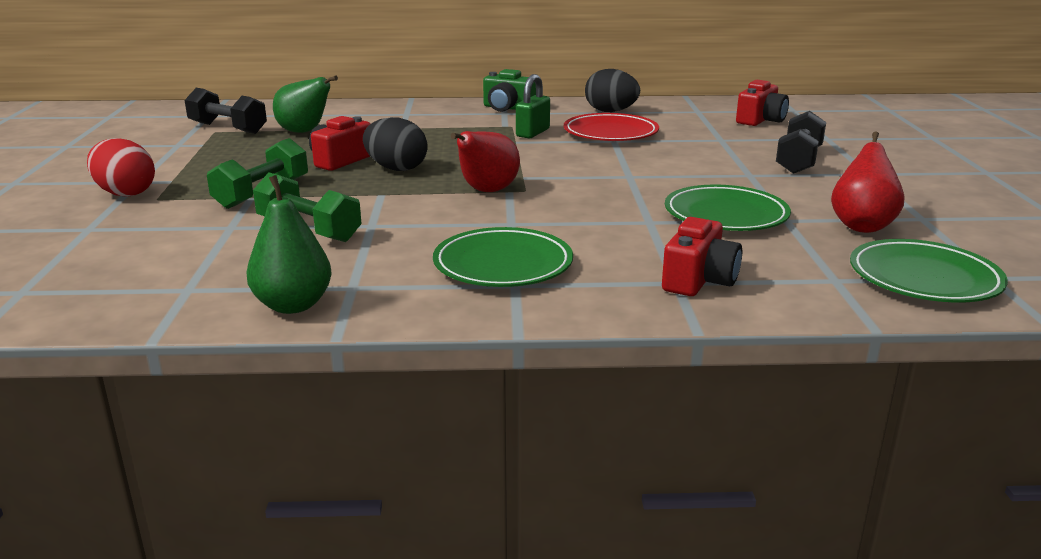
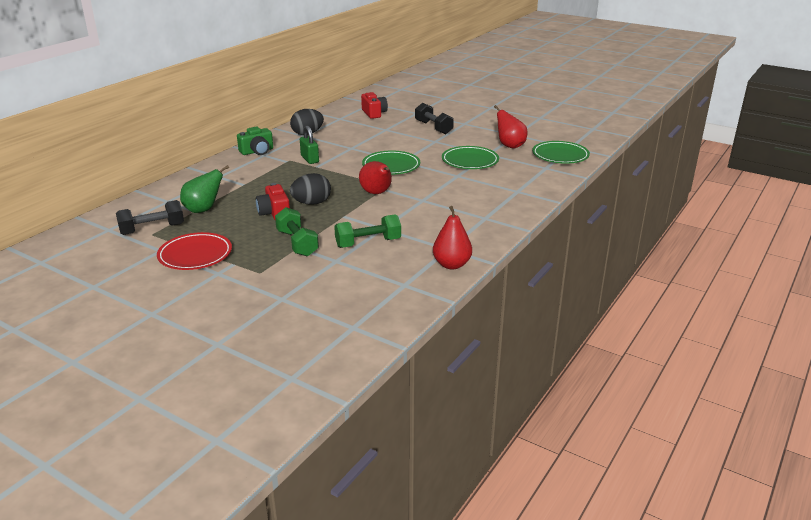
camera: 55 degrees left, 5 degrees up
(125, 193) = (235, 280): red egg -> none
(293, 305) = (451, 264): green pear -> red pear
(503, 265) = (464, 214): green plate -> green plate (391, 166)
(610, 133) = (340, 145): red plate -> red plate (195, 255)
(699, 280) = (520, 187): red camera -> none

